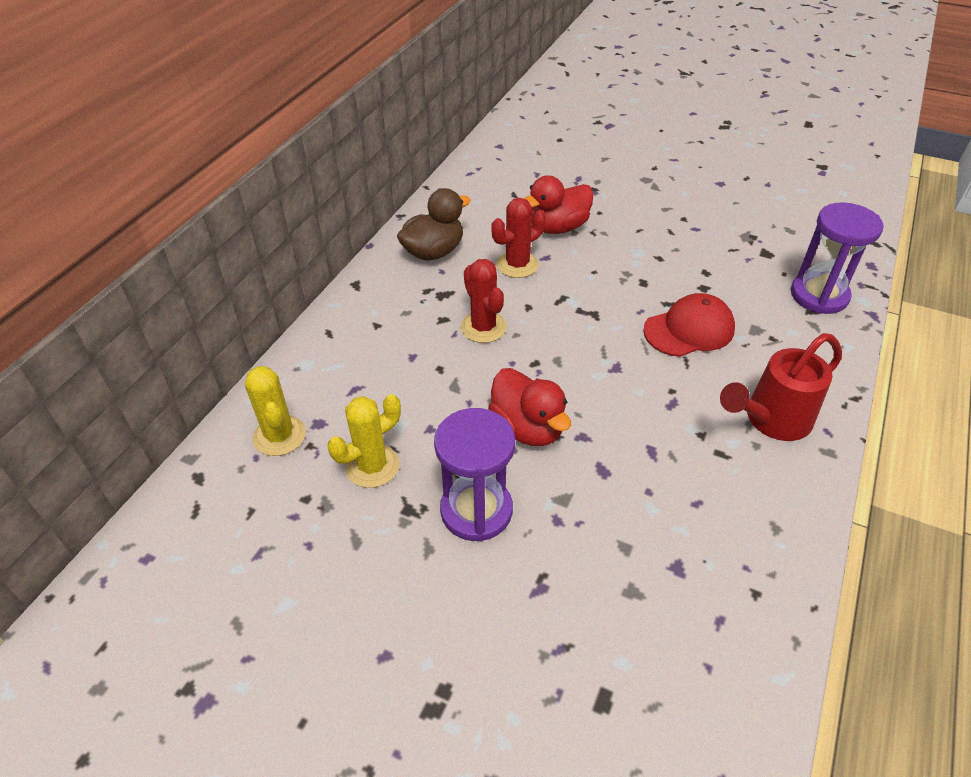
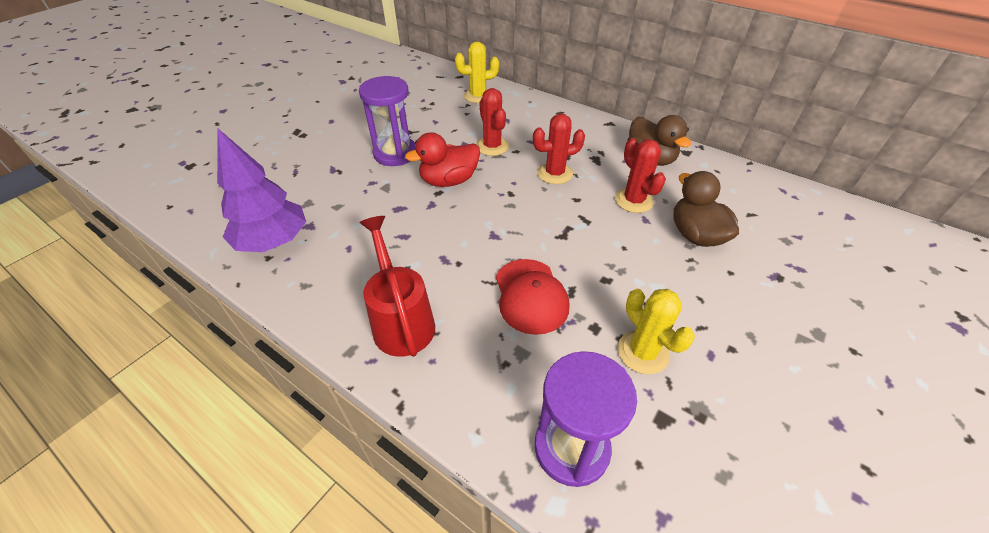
camera: 100 degrees right, 0 degrees up
(372, 466) = (444, 122): yellow cactus -> yellow cactus (643, 352)
(433, 395) = (492, 146): none -> red cactus
(558, 227) = (695, 235): red duck -> brown duck
(726, 600) = (273, 241): none -> purple tree

